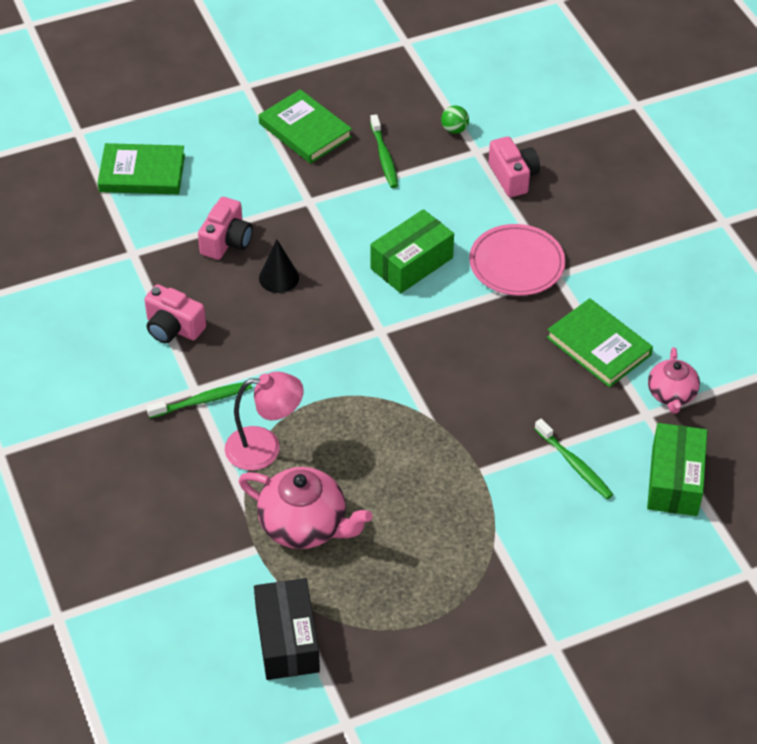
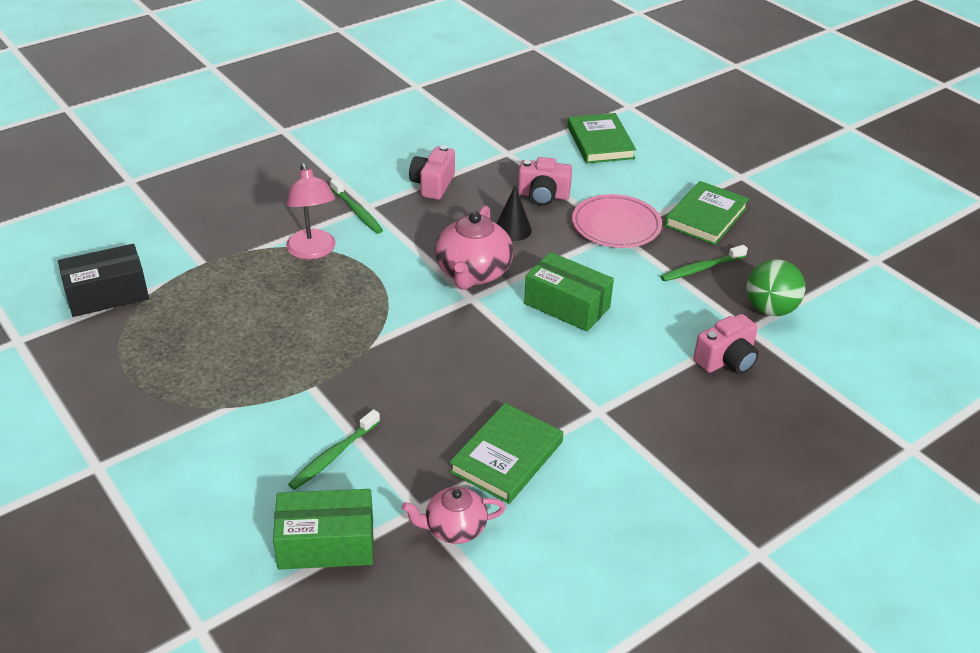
camera: 75 degrees right, 10 degrees down
(305, 525) = (230, 286): pink teapot -> pink teapot (473, 273)
(454, 129) = (770, 309): green ball -> green ball, size x1.85
(516, 264) = (600, 378): pink plate -> pink plate (616, 225)

